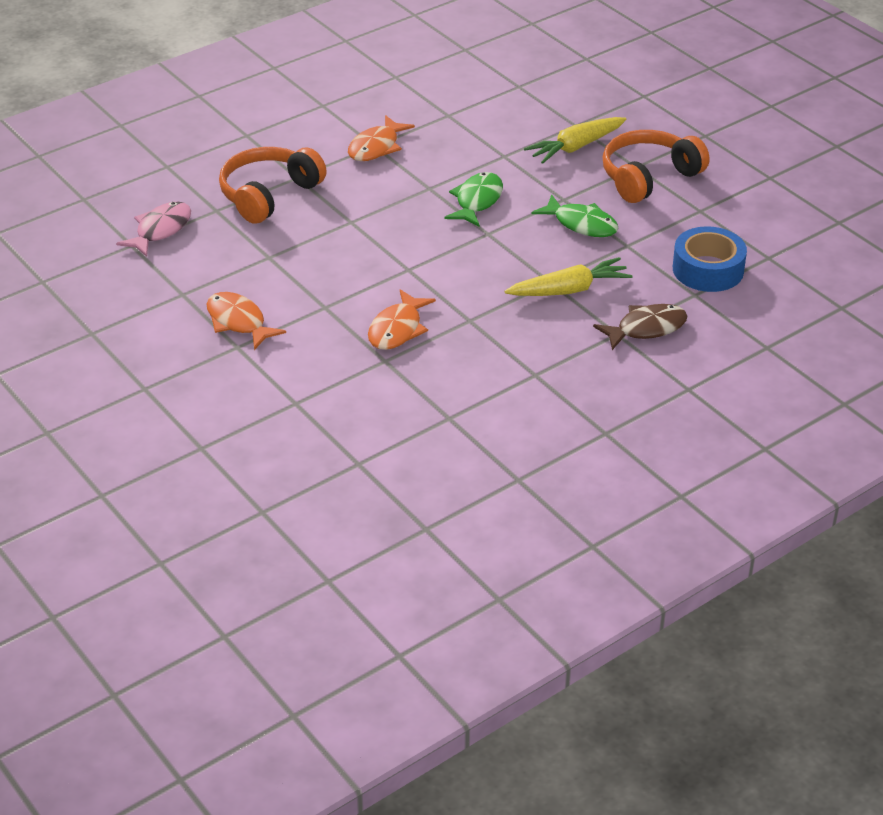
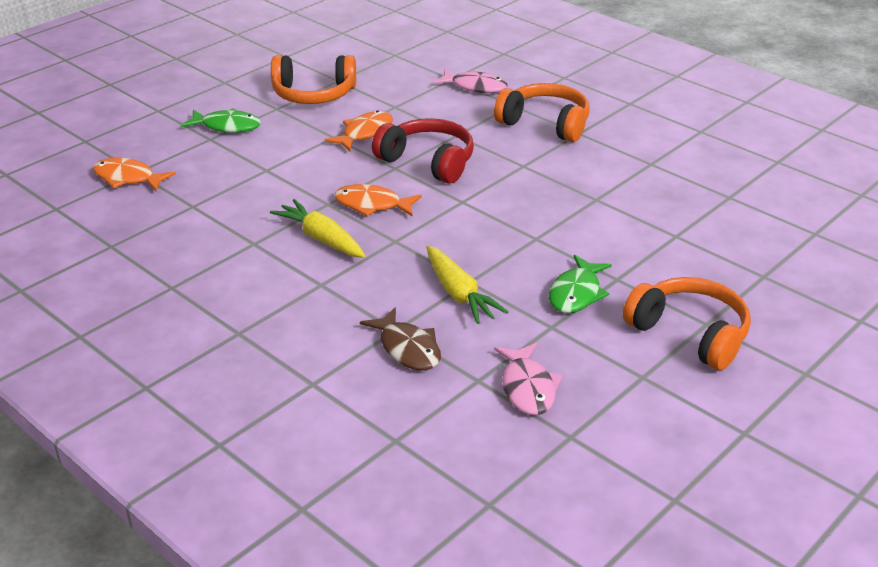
camera: 80 degrees right, 5 degrees down
(121, 355) = (313, 94): none -> orange headphones
(320, 282) = (428, 162): none -> red headphones
(376, 147) = (648, 164): orange fish -> orange fish (128, 178)
(477, 201) = (587, 227): green fish -> green fish (227, 126)
(575, 147) = (719, 279): yellow carrot -> yellow carrot (321, 238)
(708, 269) = (527, 388): blue tape -> pink fish

